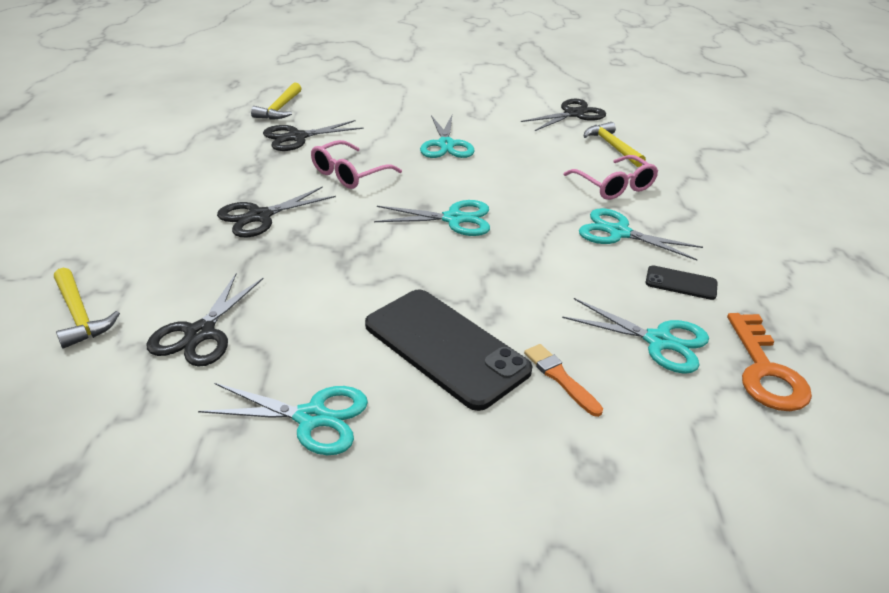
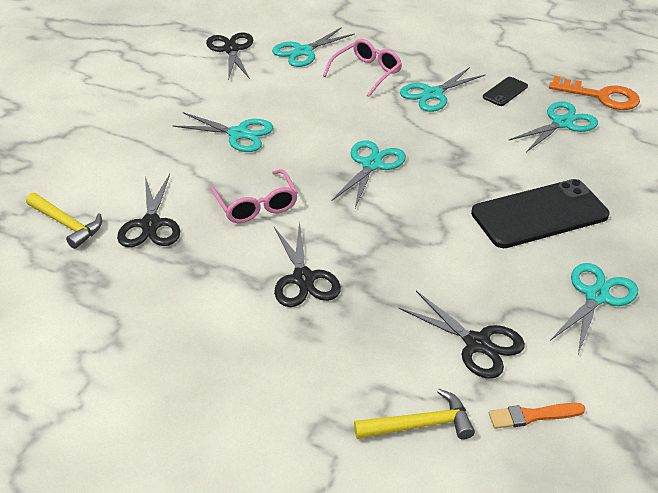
camera: 65 degrees left, 5 degrees up
(560, 378) = (586, 174): orange brush -> orange brush (533, 416)
(612, 146) = (303, 51): yellow hammer -> turquoise scissors
(614, 186) = (367, 73): pink glasses -> pink glasses turned 45 degrees counterclockwise

